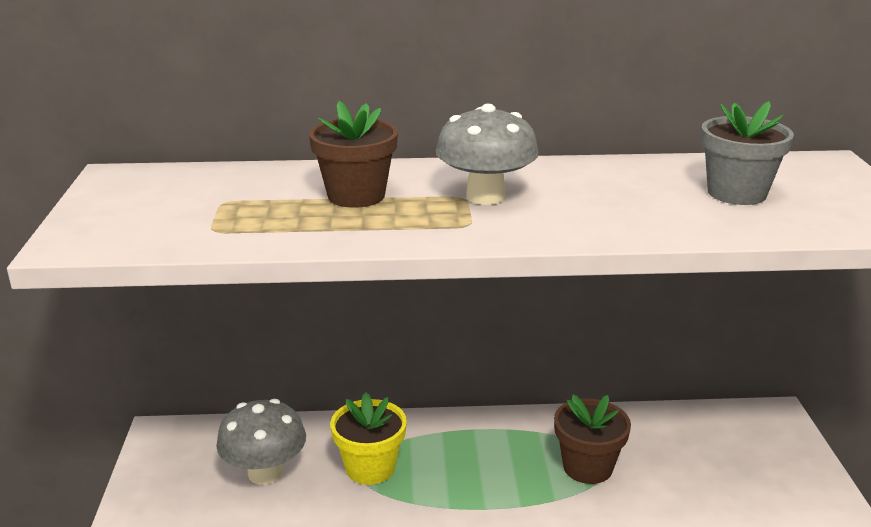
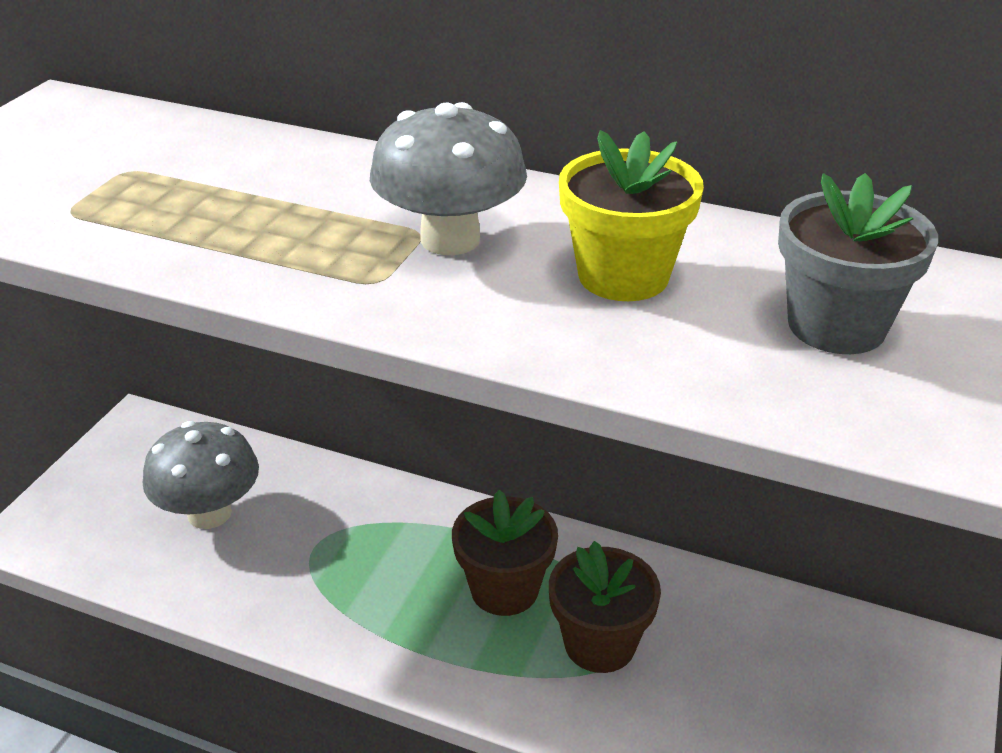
camera: 25 degrees right, 10 degrees up
(356, 196) = (287, 198): brown flower pot -> brown flower pot (504, 589)
(370, 468) = (329, 548): yellow flower pot -> yellow flower pot (623, 276)

